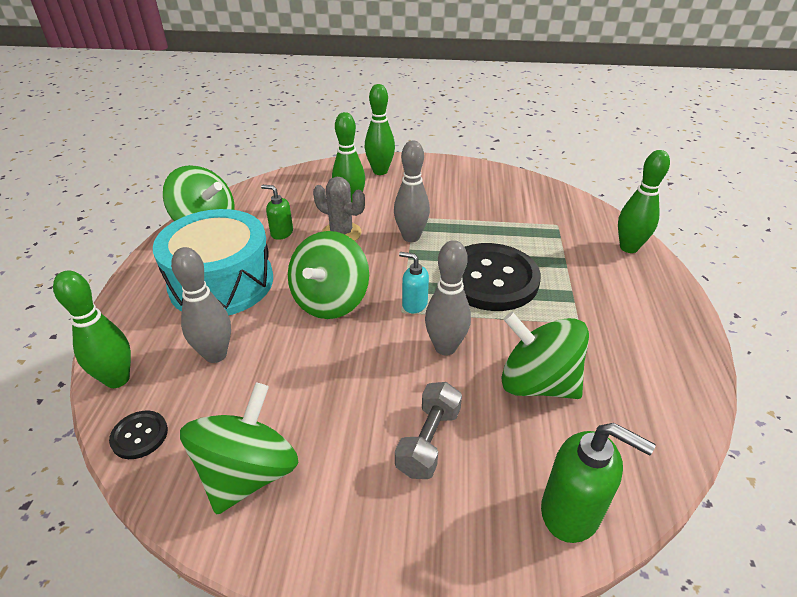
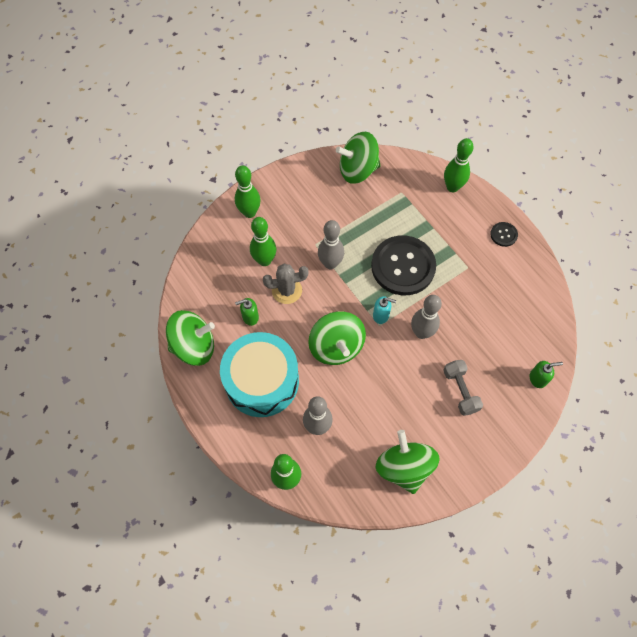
camera: 40 degrees left, 25 degrees up
(139, 435) = (336, 493): black button -> black button (503, 235)
(414, 304) = (381, 315): turquoise soap dispenser -> turquoise soap dispenser turned 150 degrees counterclockwise
(537, 383) = (478, 322): green spinning top -> green spinning top (357, 170)
(571, 512) = (537, 378): green soap dispenser -> green soap dispenser, size x0.59

